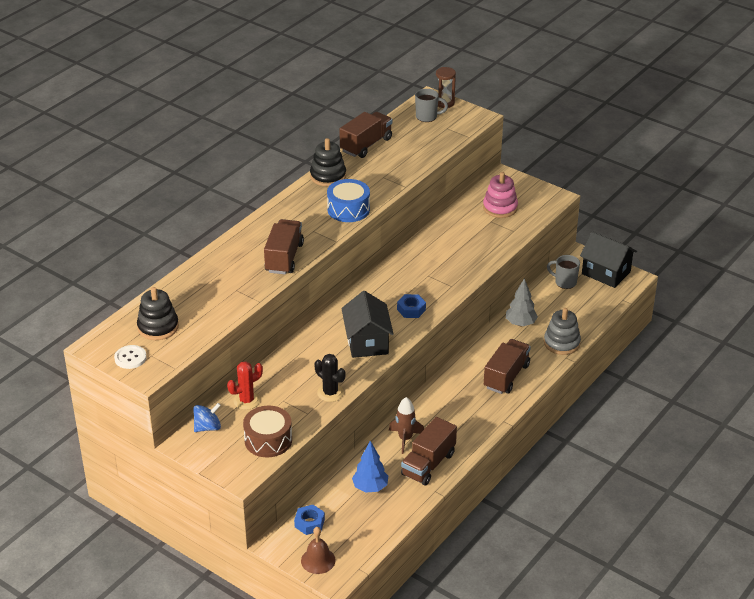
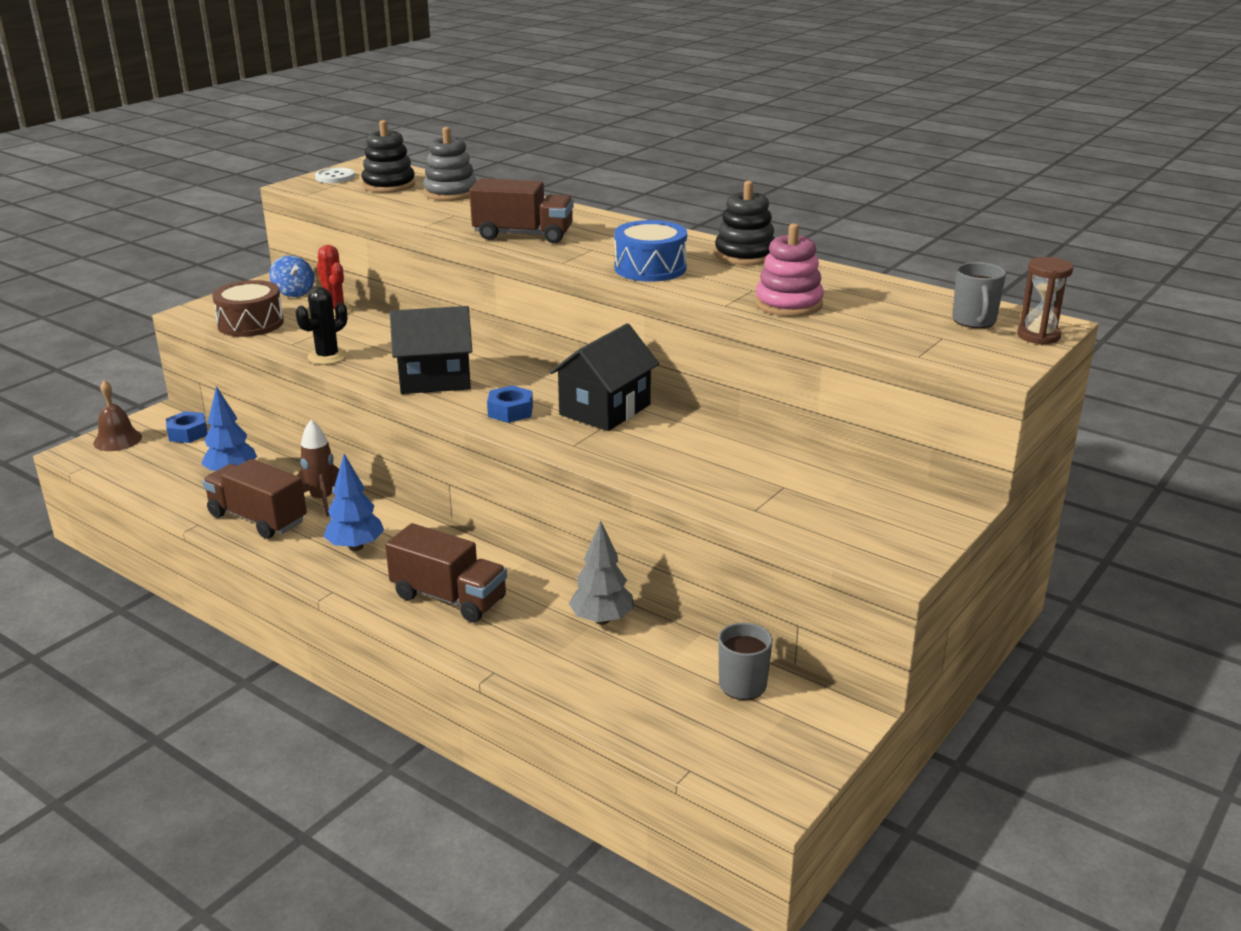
camera: 90 degrees right, 10 degrees down
(366, 145) = (850, 277): brown truck -> none
(458, 417) = (356, 547): none -> blue tree
(500, 208) = (834, 497): pink stacking toy -> pink stacking toy (788, 304)
(561, 343) = (538, 668): grey stacking toy -> grey stacking toy (450, 193)
(606, 273) = (789, 750): black house -> black house (605, 410)

